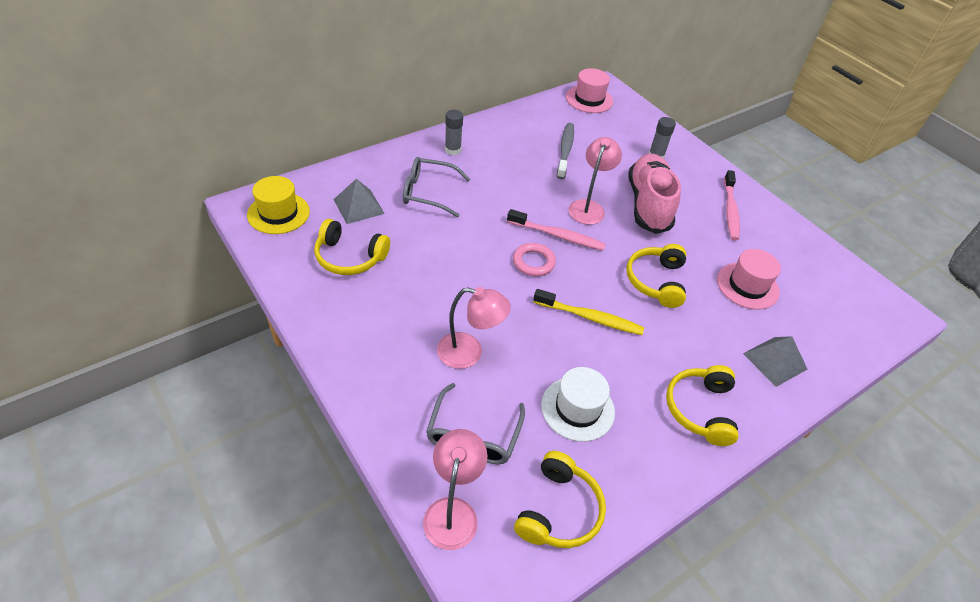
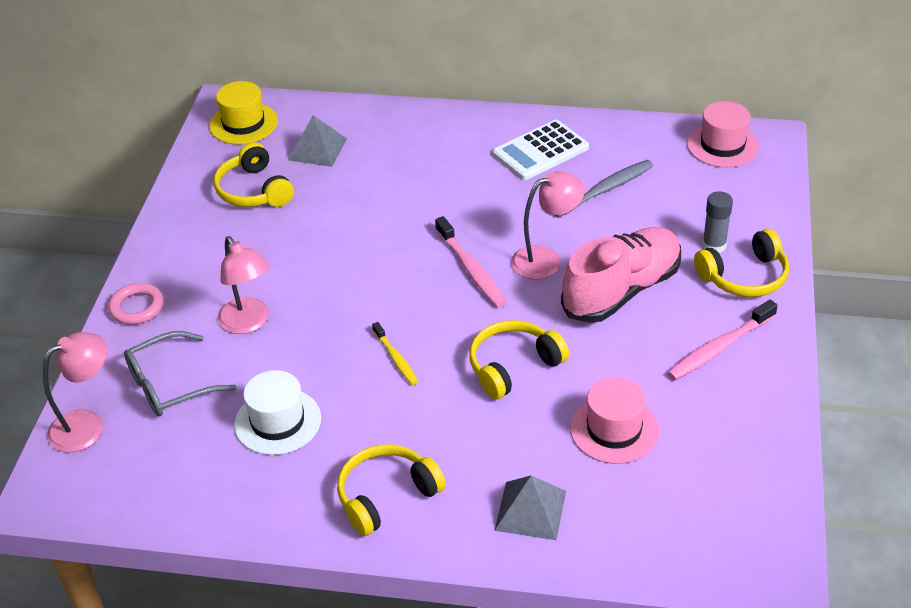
camera: 50 degrees right, 5 degrees down
(428, 192) = (397, 166): grey glasses -> none
(452, 150) = (478, 135): grey glue stick -> none
(501, 144) = (540, 151): none -> white calculator
(533, 262) = (411, 281): pink ring -> pink ring (137, 307)
(559, 510) = (159, 480): yellow headphones -> yellow headphones (744, 277)
(590, 317) = (396, 358): yellow toothbrush -> yellow toothbrush, size x0.62

